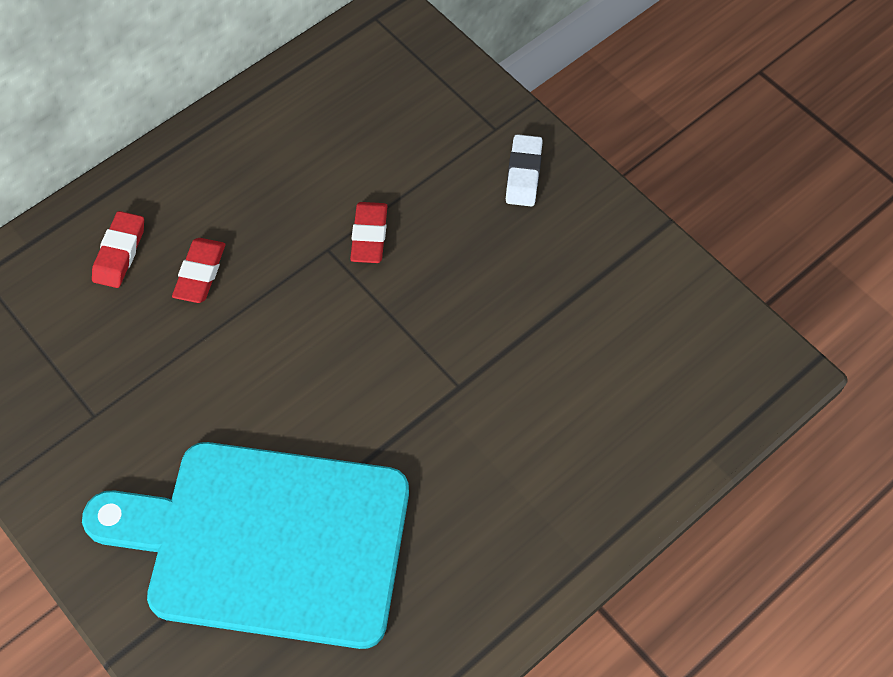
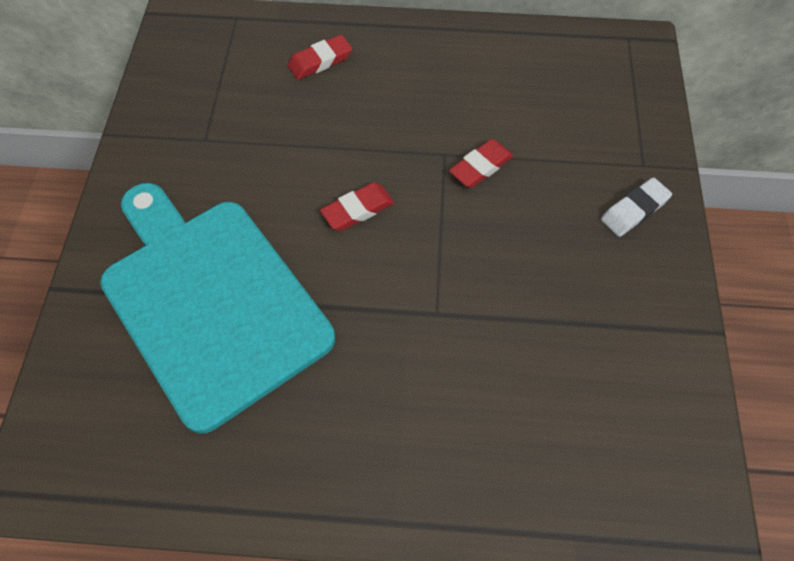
camera: 45 degrees right, 0 degrees up
(200, 273) = (352, 108): red eraser -> red eraser (357, 210)

